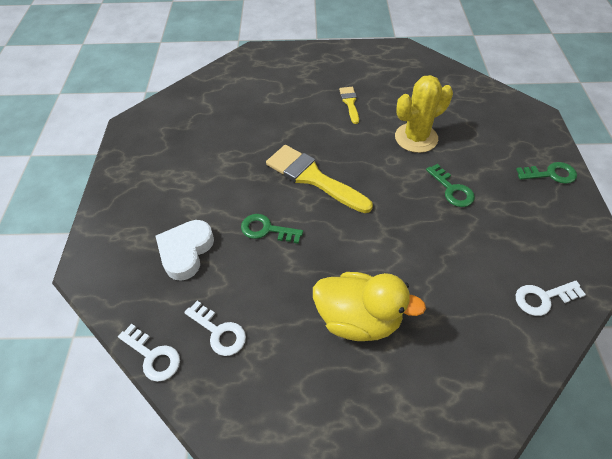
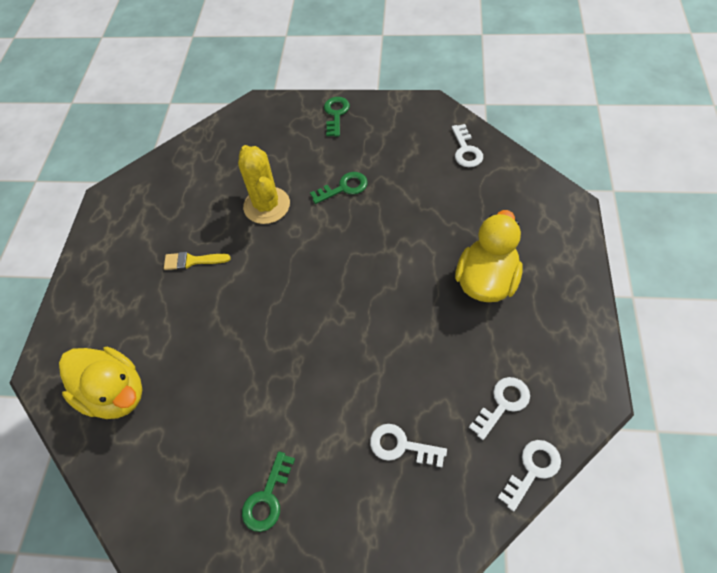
camera: 80 degrees left, 5 degrees up
(186, 251) = (401, 446): white heart -> white key
(237, 86) = (115, 393): none -> yellow duck
(266, 229) = (377, 358): green key -> green key (267, 498)
(313, 178) = (308, 308): yellow brush -> none

